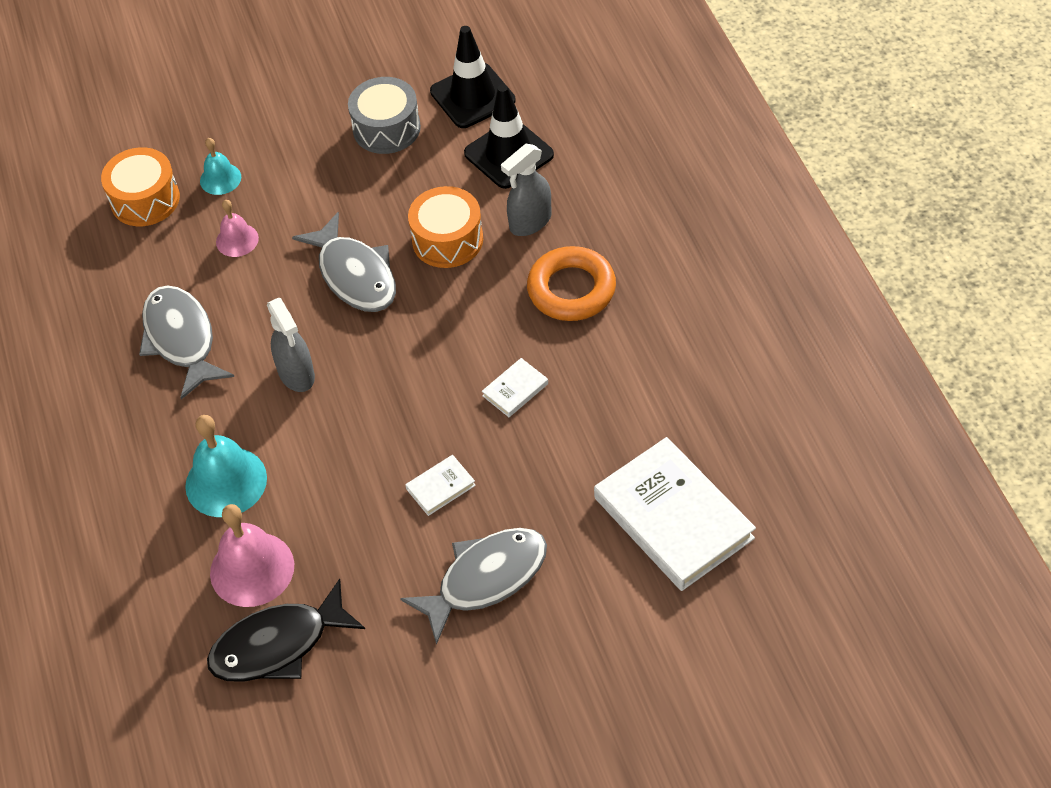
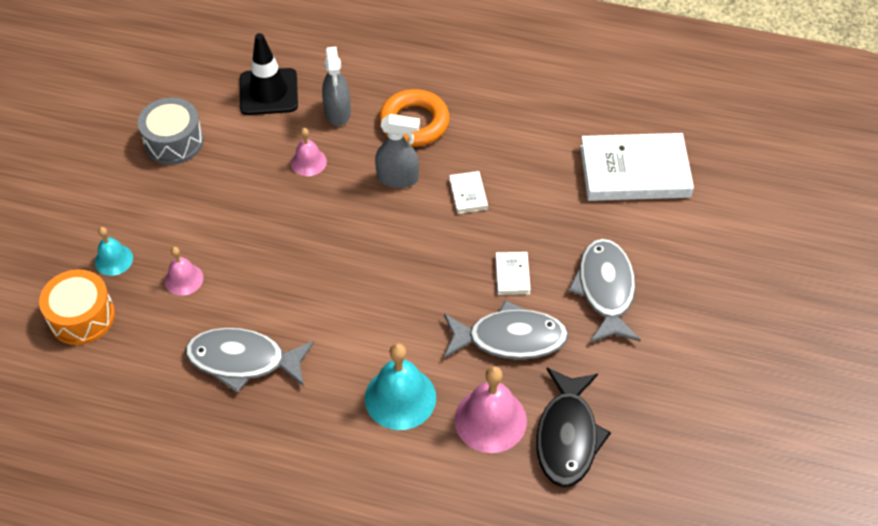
camera: 60 degrees left, 0 degrees up
(296, 374) = (343, 306): grey spray bottle -> grey spray bottle (398, 178)
(355, 275) = (287, 227): grey fish -> grey fish (510, 338)
(447, 240) = (308, 162): orange drum -> pink bell
(472, 96) = (197, 83): black traffic cone -> none

